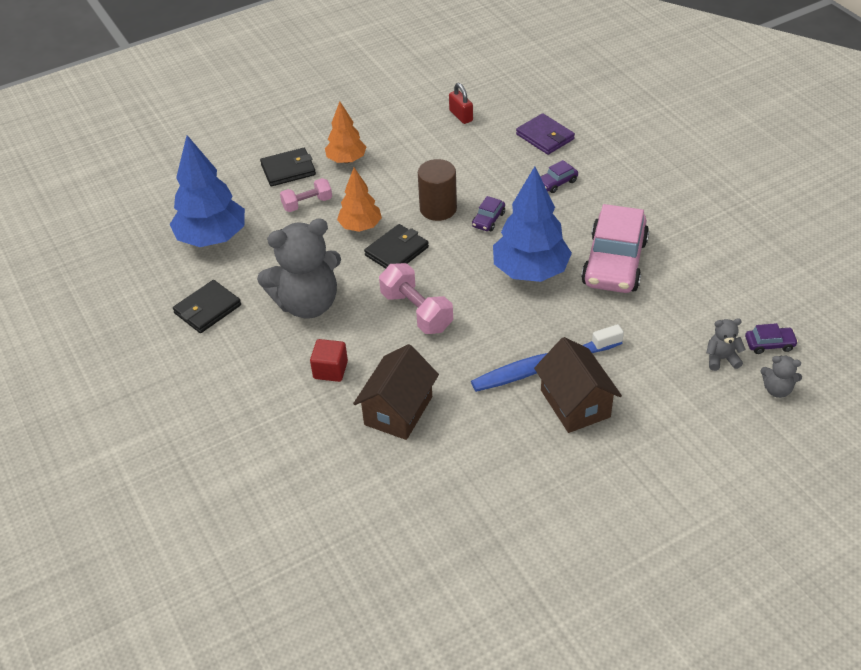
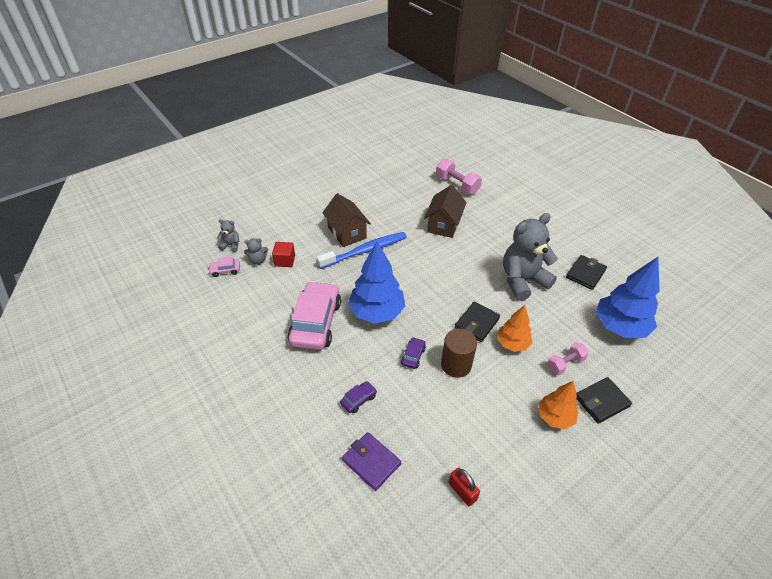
camera: 170 degrees right, 0 degrees up
(330, 370) = (489, 242): red cube -> red cube (285, 261)
(416, 311) = (449, 279): pink dumbbell -> pink dumbbell (457, 185)
(769, 344) = (225, 270): purple car -> pink car

